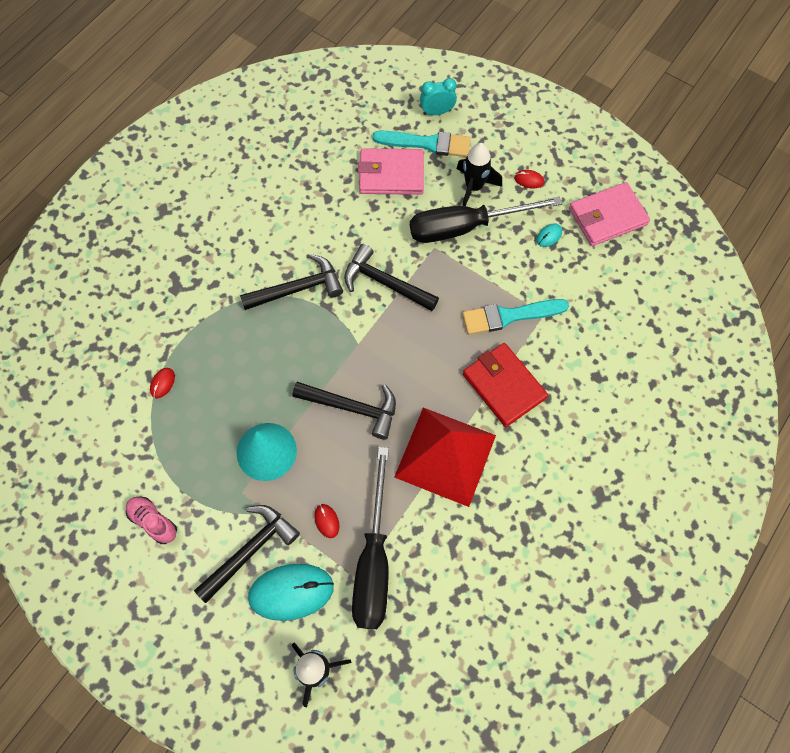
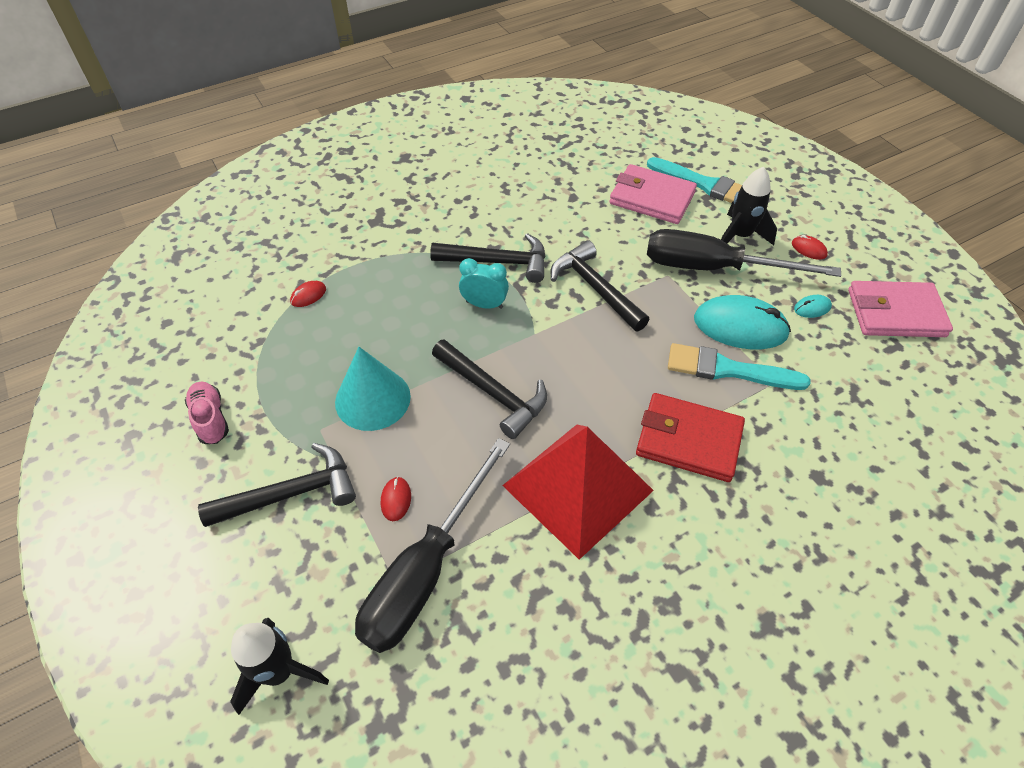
camera: 25 degrees right, 15 degrees down
(291, 591) = (307, 561): turquoise mouse -> turquoise mouse (740, 326)
(437, 112) = (728, 162): turquoise clock -> turquoise clock (484, 304)
(504, 386) = (688, 440): red wallet -> red wallet turned 60 degrees counterclockwise

